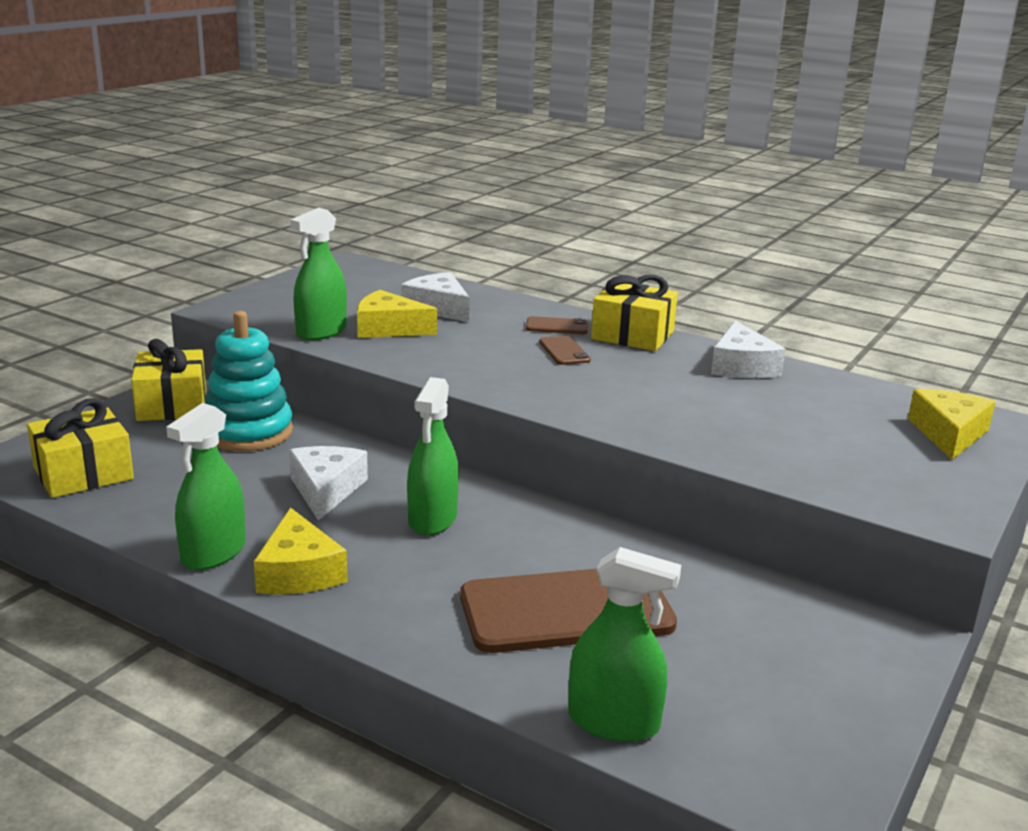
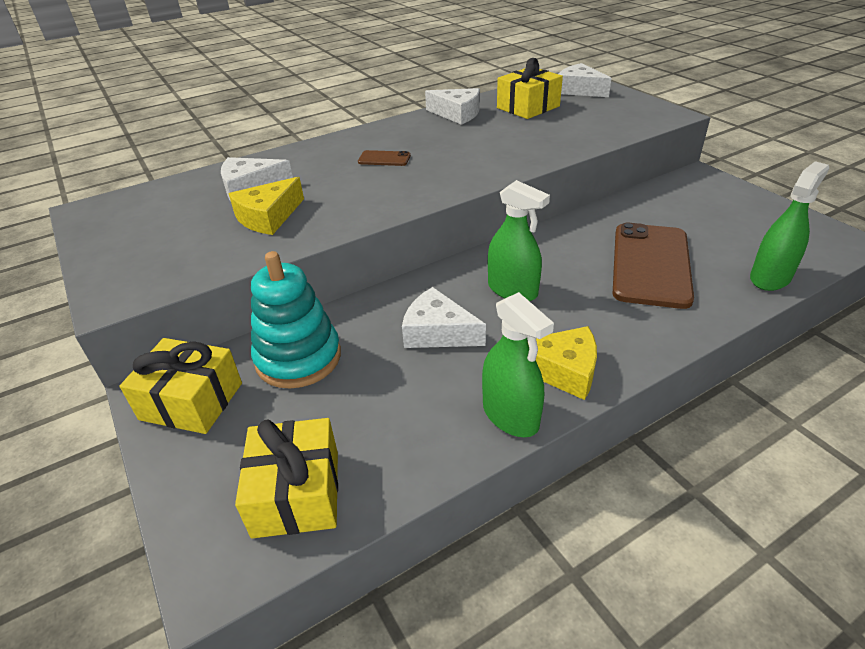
camera: 60 degrees left, 15 degrees up
(321, 332) = (239, 250): green spray bottle -> none
(557, 326) = (338, 152): brown phone -> none
(632, 335) = (380, 132): yellow gift -> yellow gift (528, 107)
(949, 434) = (579, 90): yellow cheese -> white cheese

